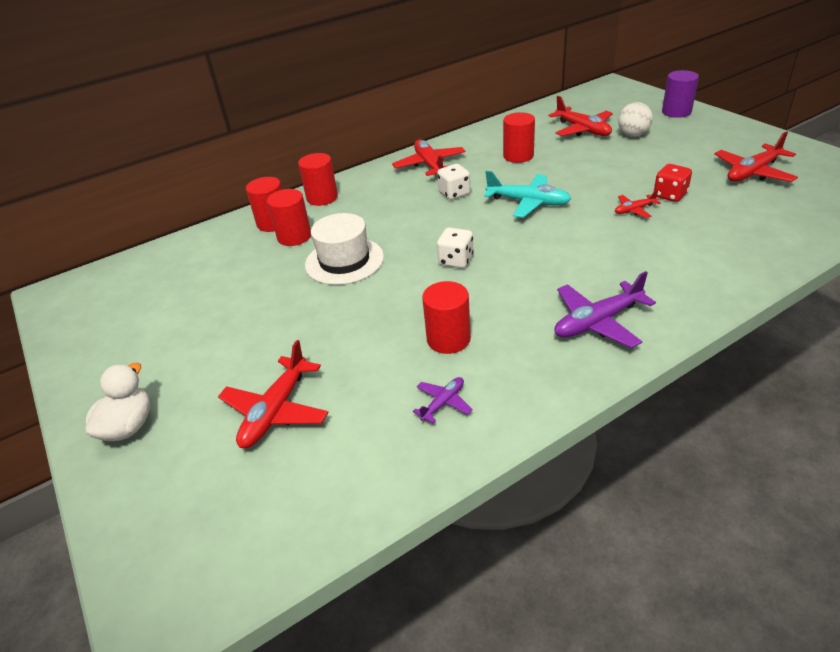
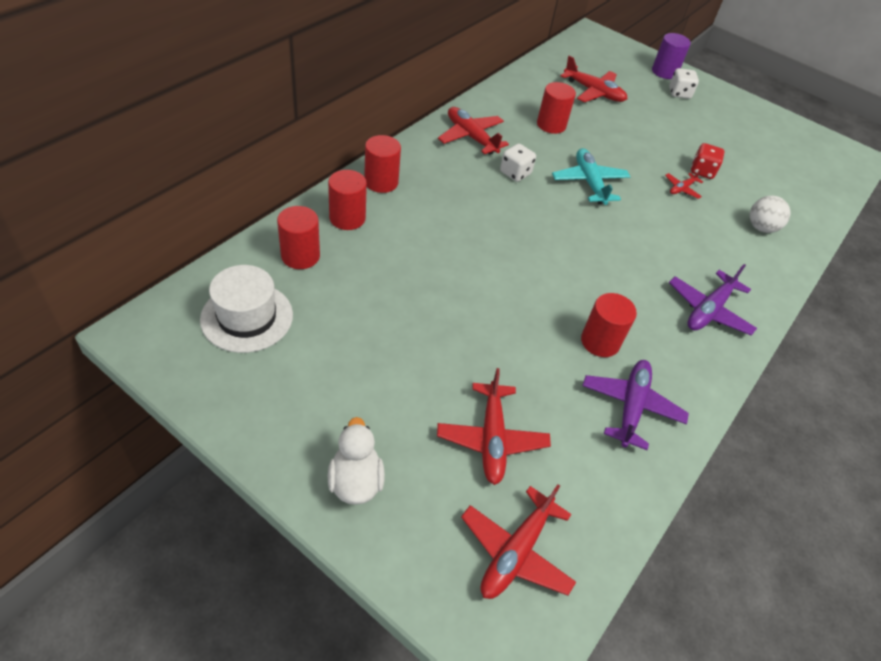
camera: 30 degrees left, 10 degrees up
(294, 236) = (382, 235): red cylinder -> red cylinder (300, 256)
(344, 261) = (454, 262): white hat -> white hat (247, 317)
(443, 403) = (630, 407): purple plane -> purple plane, size x1.86
(456, 260) = (560, 254): white dice -> white dice (679, 93)
(528, 202) = (589, 182): turquoise plane -> turquoise plane turned 105 degrees counterclockwise
(633, 135) = (640, 99): white ball -> white ball (761, 228)
(753, 172) = (753, 145): red plane -> red plane (516, 552)

